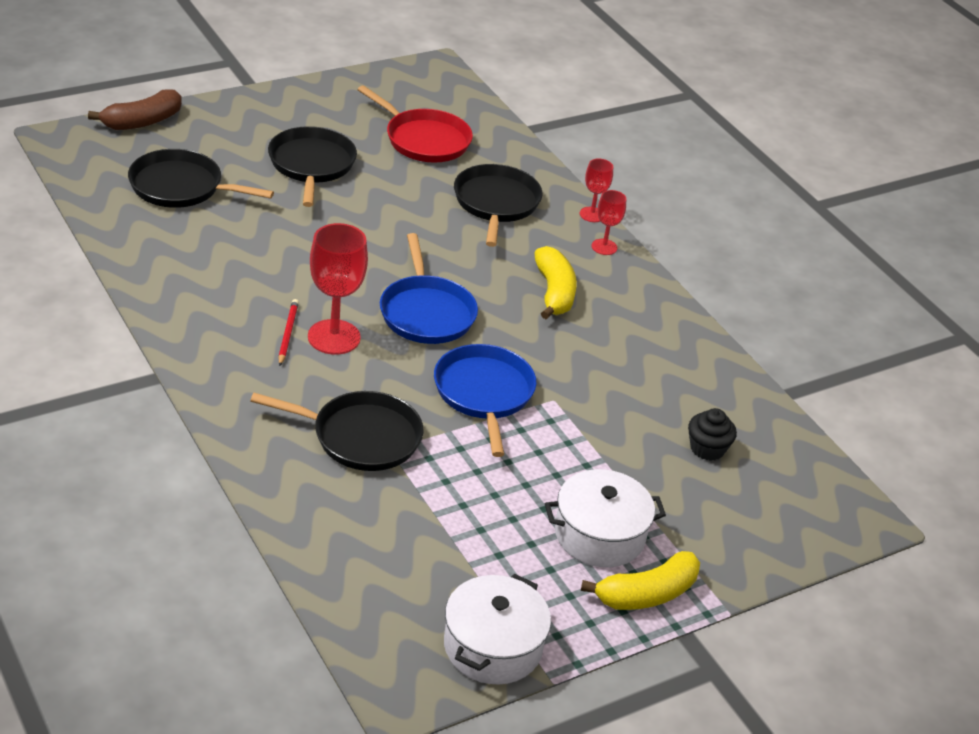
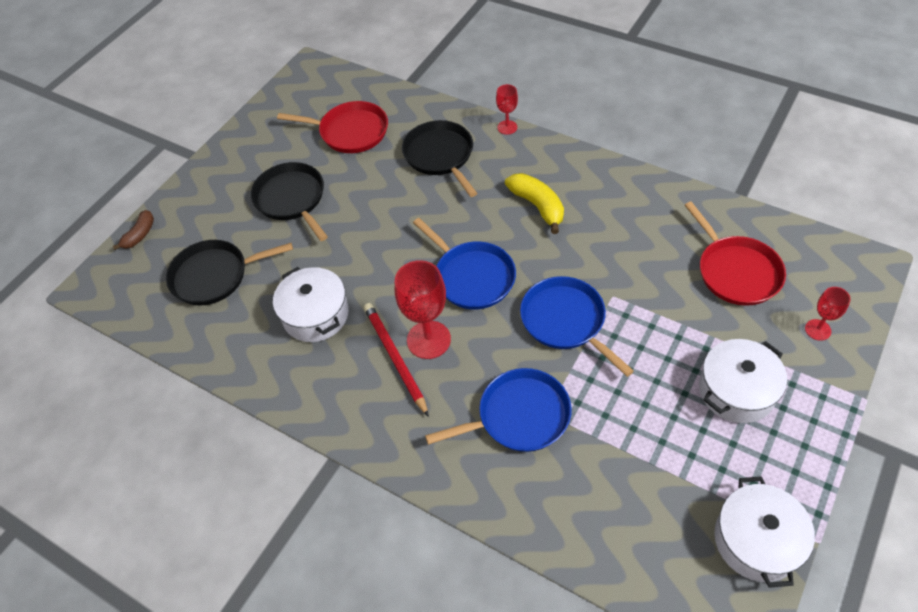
camera: 20 degrees left, 15 degrees up
(142, 122) = (140, 235): brown banana -> brown banana, size x0.64
(246, 264) = (316, 315): none -> white pot
(287, 333) = (395, 358): red pencil -> red pencil, size x1.68
(361, 437) = (519, 416): black pan -> blue pan
(604, 247) = (536, 149): red goblet -> red goblet (818, 330)
(646, 594) = (806, 420): yellow banana -> none
(707, 448) = (736, 271): black cupcake -> red pan

